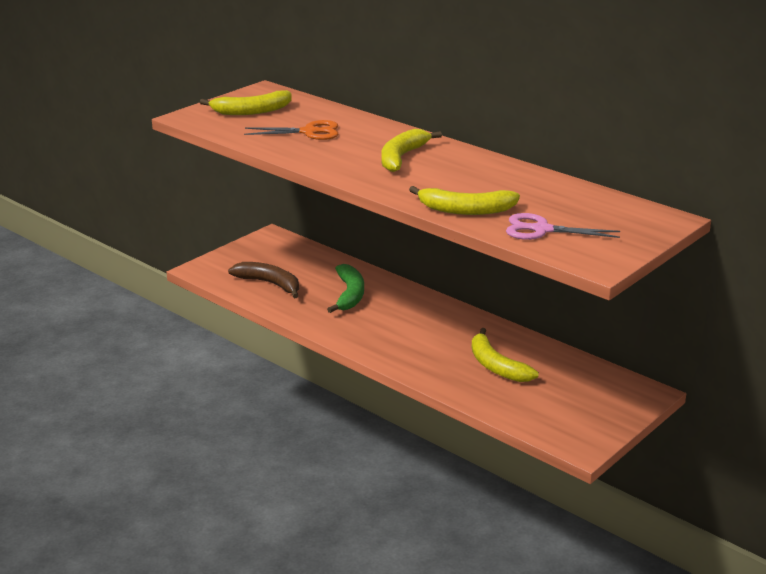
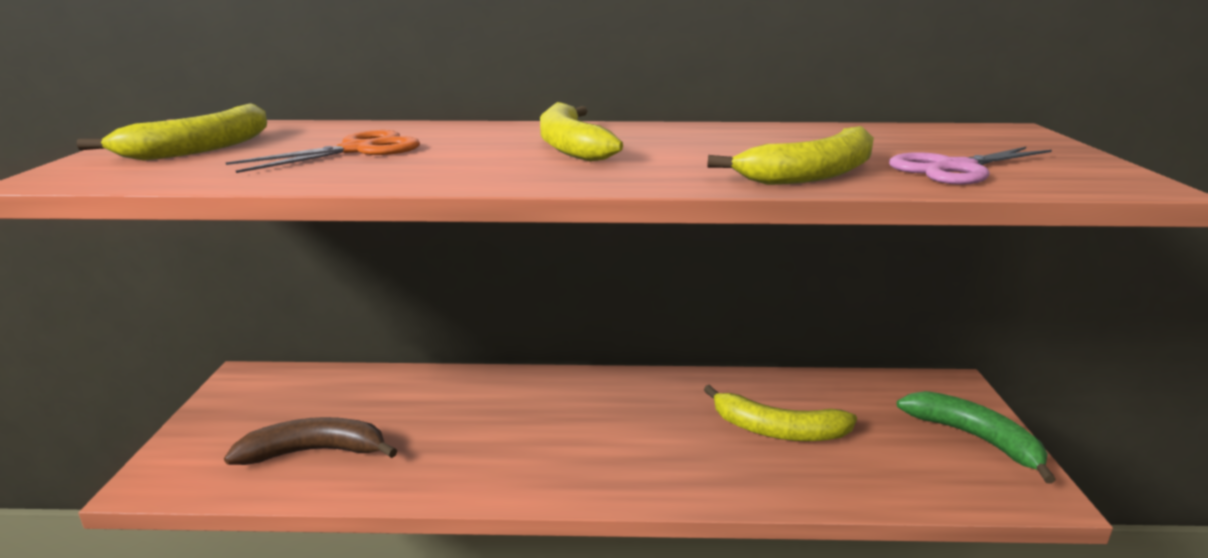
camera: 40 degrees left, 5 degrees down
(349, 295) = (462, 416): green banana -> green banana (974, 438)

